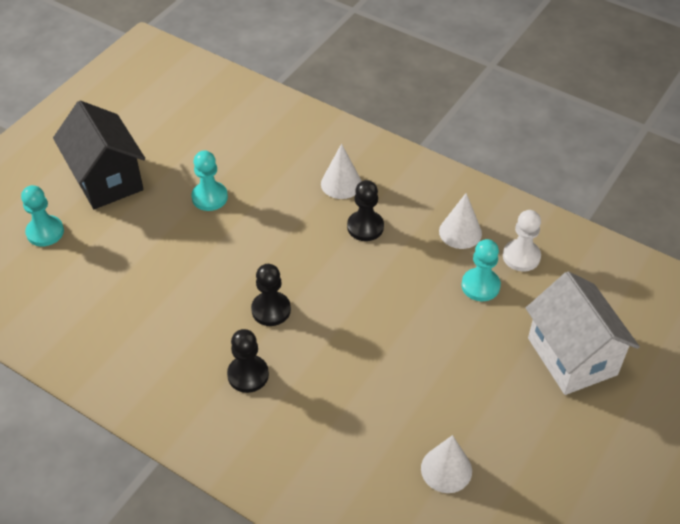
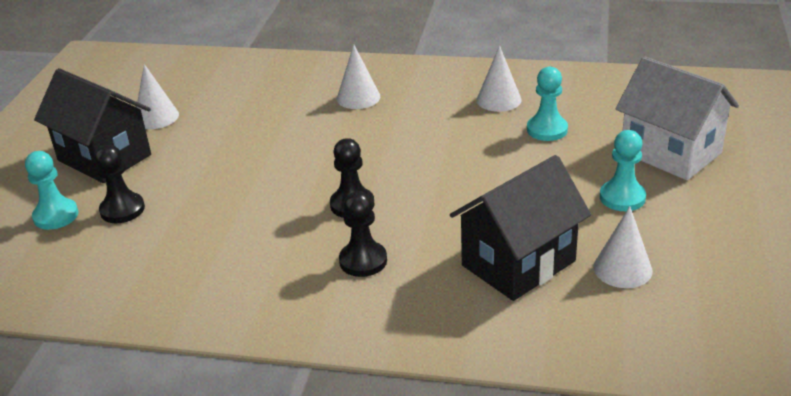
camera: 20 degrees left, 15 degrees down
(166, 146) = (156, 117): none -> white cone
(209, 197) = (228, 141): turquoise pawn -> turquoise pawn (622, 197)
(365, 227) = (404, 120): black pawn -> black pawn (122, 210)
(366, 428) = (518, 263): none -> black house
(521, 256) = (568, 100): white pawn -> none

